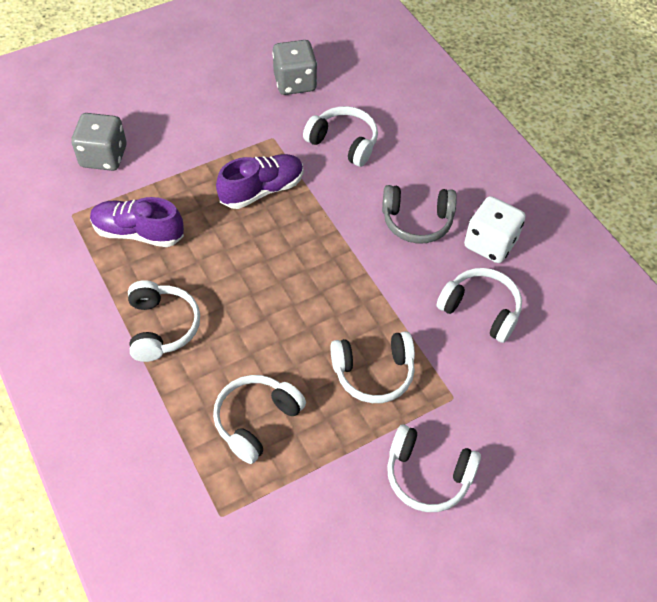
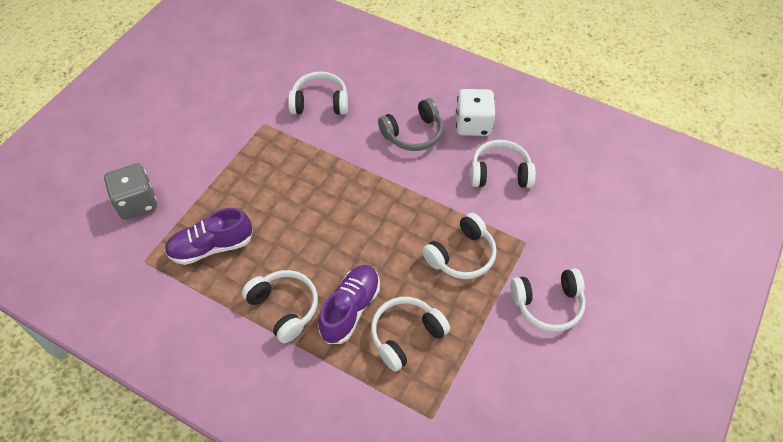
camera: 30 degrees left, 0 degrees up
(256, 420) = (406, 335): white headphones -> white headphones turned 45 degrees clockwise
(262, 190) = (284, 166): purple shoe -> purple shoe (350, 309)
(295, 82) = (250, 75): grey dice -> none

